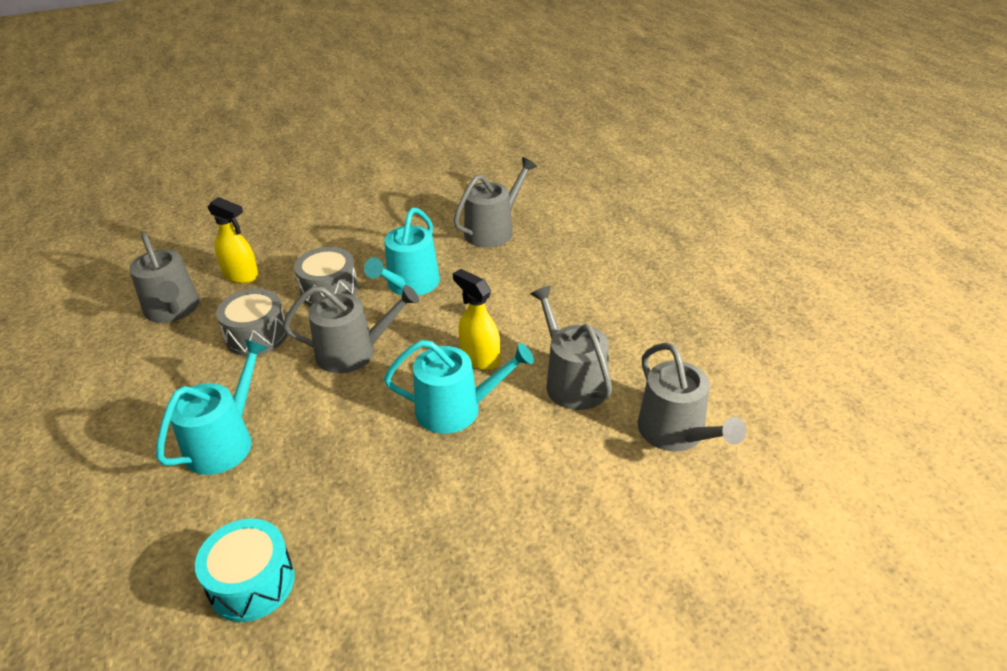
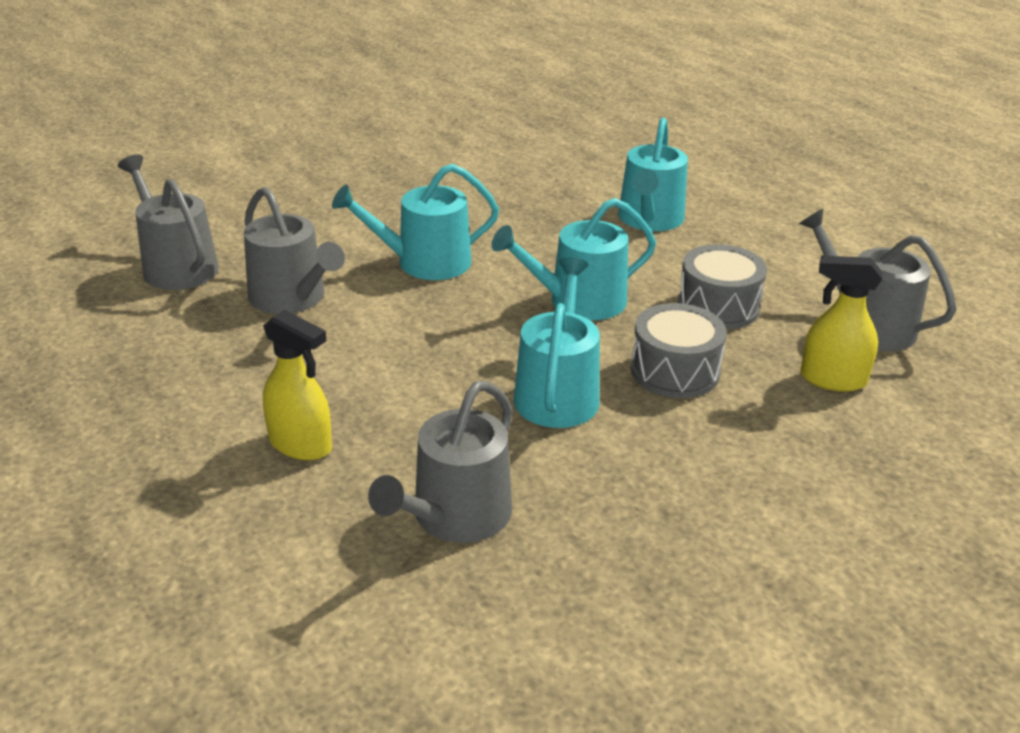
camera: 165 degrees right, 5 degrees down
(252, 583) = (543, 156): turquoise drum -> none
(354, 352) = (578, 301): grey watering can -> turquoise watering can
(480, 358) = (413, 310): yellow spray bottle -> yellow spray bottle (301, 444)

